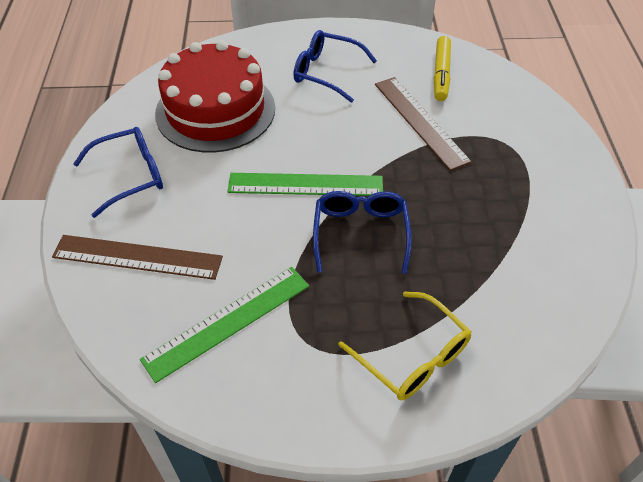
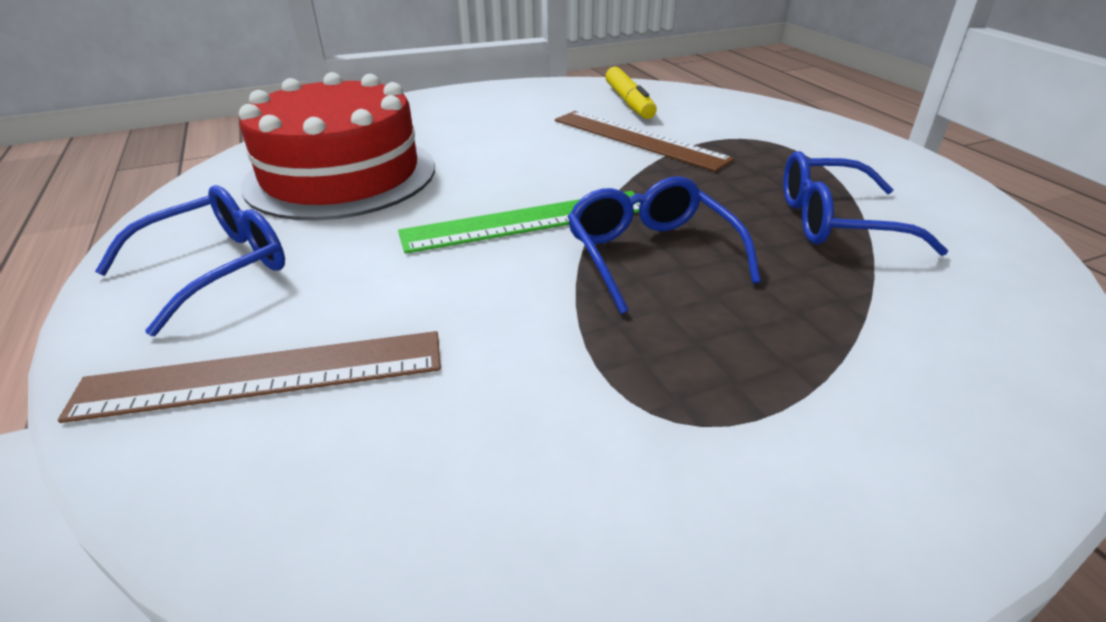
camera: 20 degrees left, 15 degrees down
(228, 322) = (502, 431): green ruler -> none
(327, 72) = (485, 121): blue glasses -> blue glasses (837, 221)
(411, 355) = (870, 386): yellow glasses -> none

